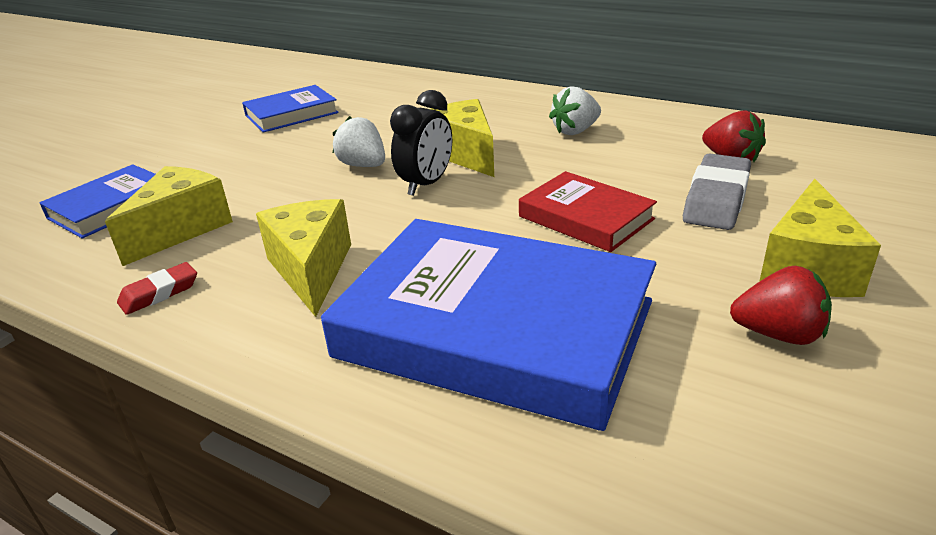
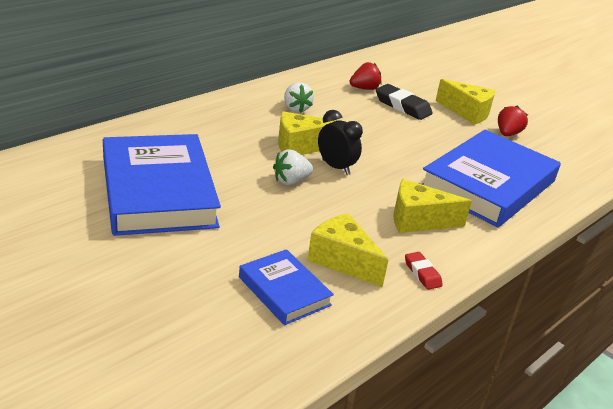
camera: 80 degrees left, 0 degrees up
(291, 114) = (158, 191): blue book -> blue book, size x1.97
(585, 218) = (403, 138): red book -> none
(716, 199) = (402, 106): grey eraser -> black eraser

